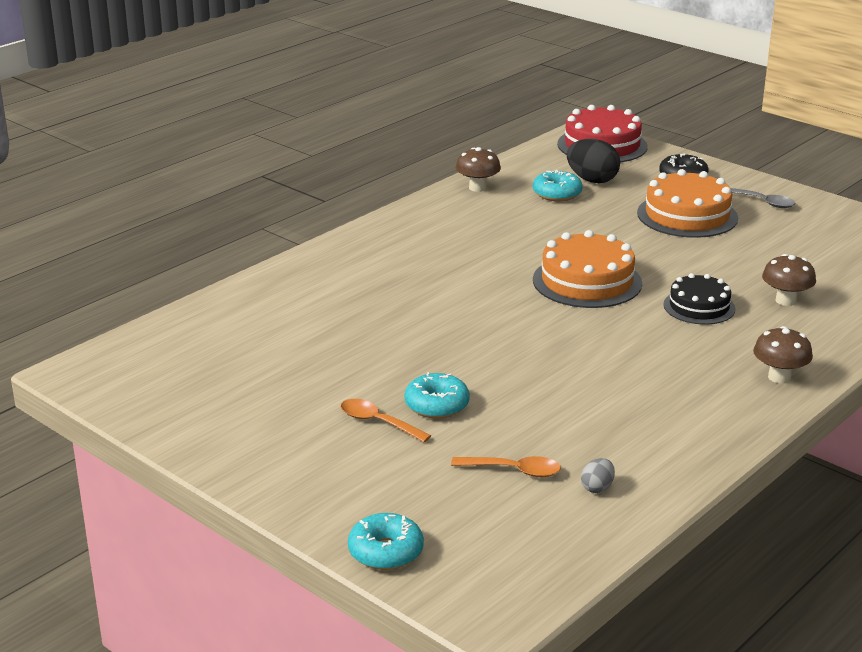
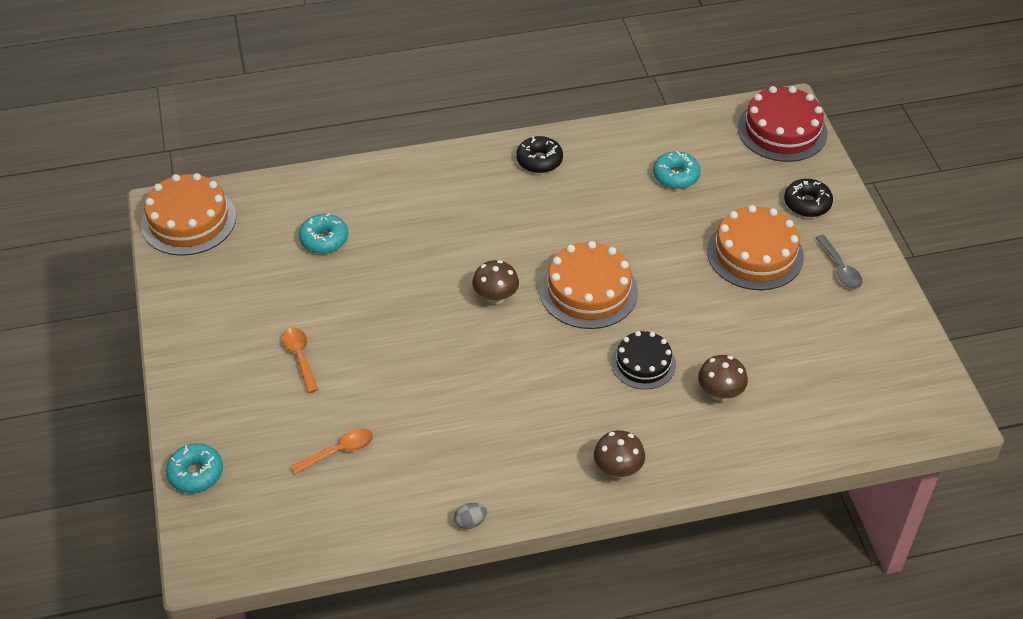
camera: 35 degrees right, 20 degrees up
(116, 372) = (188, 220): none -> orange cake
(425, 221) = (539, 160): none -> black donut
(437, 405) = (352, 362): turquoise donut -> turquoise donut (324, 239)
(477, 188) = (620, 138): brown mushroom -> brown mushroom (495, 297)
(514, 470) = (339, 451): orange spoon -> orange spoon turned 75 degrees counterclockwise
(592, 180) = (724, 172): black egg -> none
(597, 488) = (375, 498): grey egg -> grey egg (470, 522)

